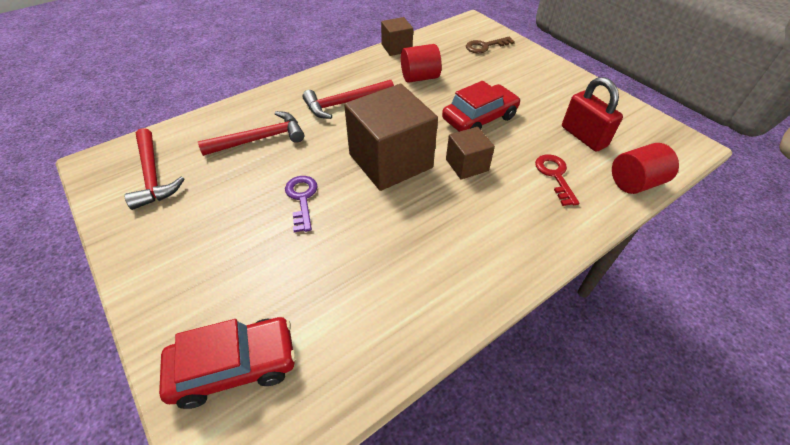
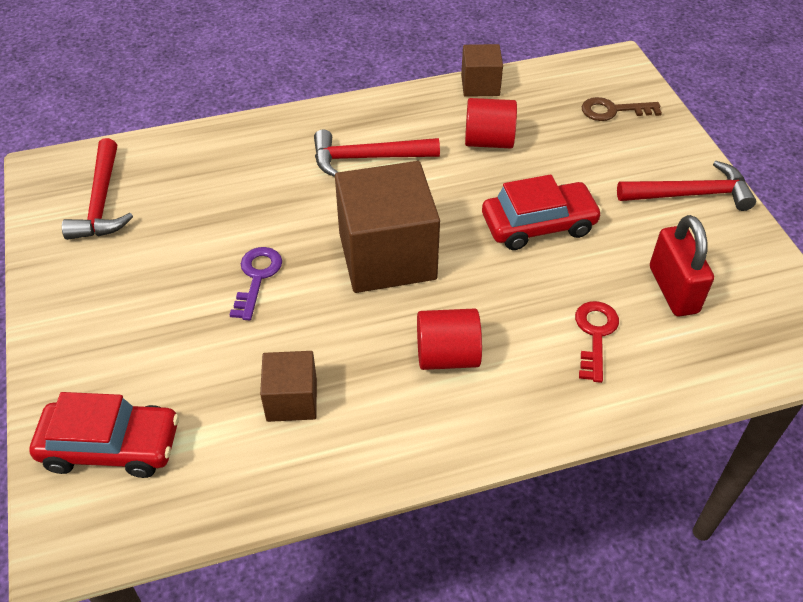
camera: 20 degrees right, 0 degrees up
(260, 139) = (239, 184): red hammer -> red hammer (690, 194)
(467, 165) = (483, 288): brown cube -> brown cube (292, 400)
(635, 182) = (703, 375): red cylinder -> red cylinder (447, 356)

